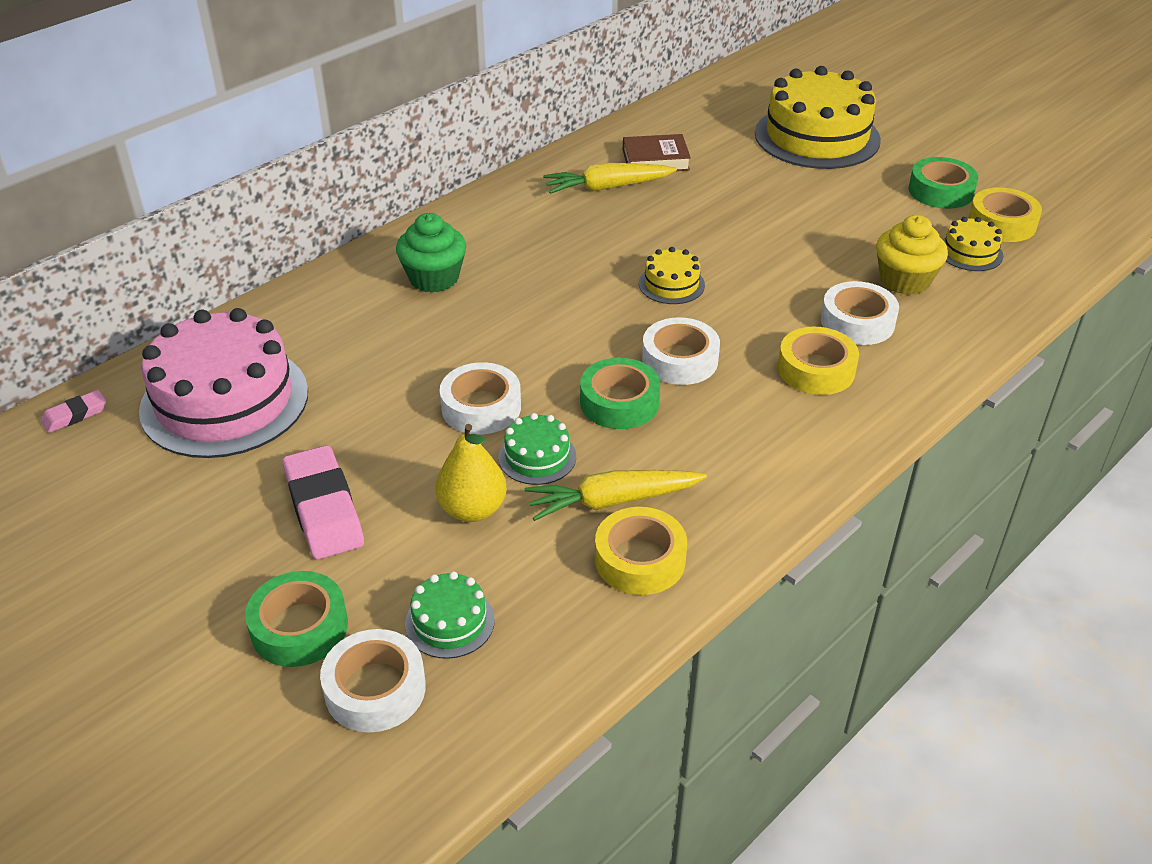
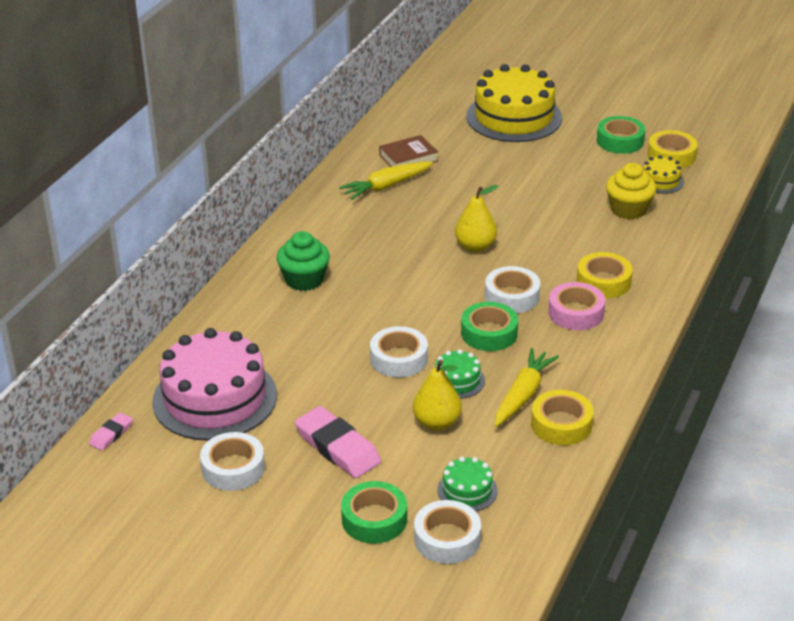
camera: 20 degrees left, 5 degrees down
(612, 501) = (523, 395): yellow carrot -> yellow carrot turned 150 degrees clockwise
(671, 284) = (475, 246): yellow cake -> yellow pear
(753, 403) = (576, 313): none -> pink tape
(857, 322) = (613, 244): white tape -> white tape (233, 468)

